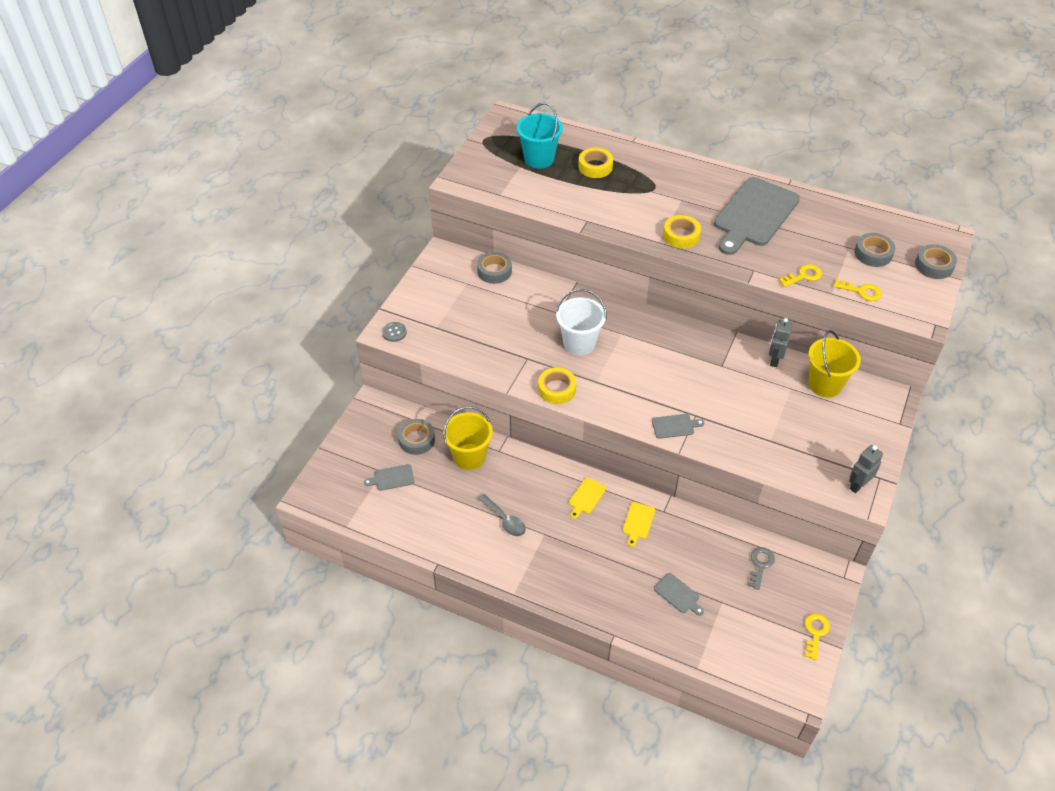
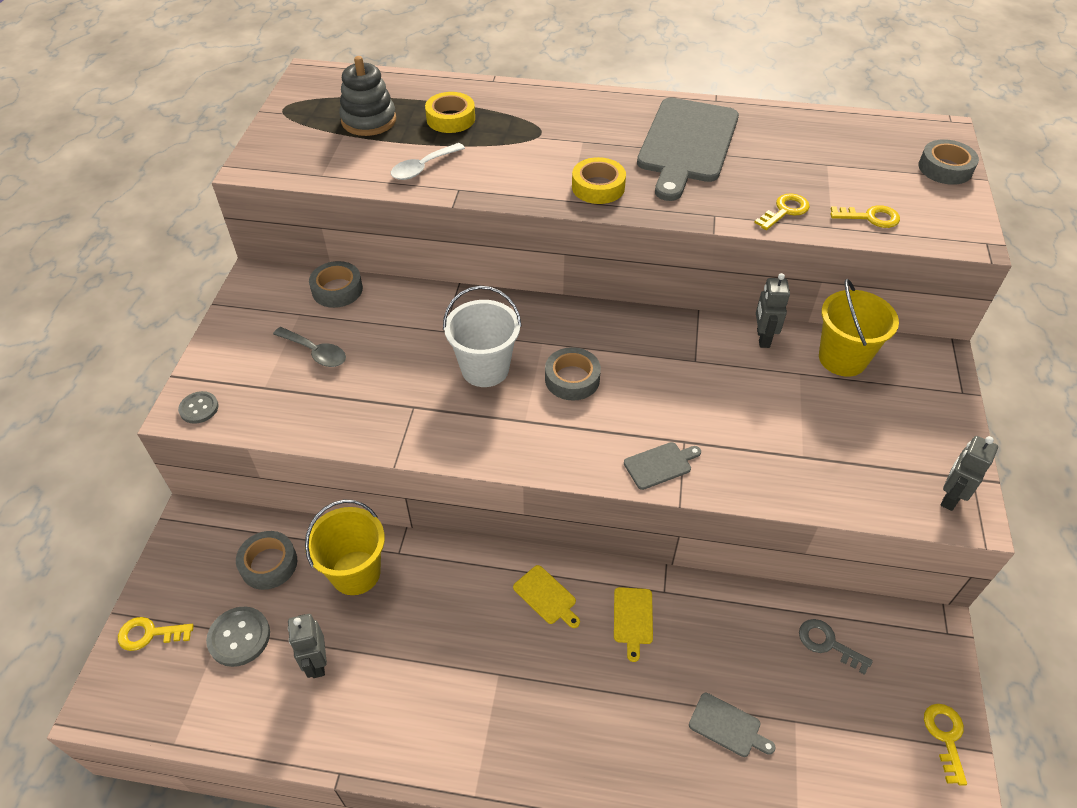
camera: 15 degrees left, 0 degrees up
(339, 464) = (149, 634): none -> yellow key
(392, 478) = (239, 637): grey cutting board -> grey button
(436, 502) = (317, 663): none -> grey robot
(504, 520) = (432, 666): grey spoon -> grey spoon (315, 352)
(539, 159) = (369, 120): turquoise bucket -> grey stacking toy
(557, 389) = (469, 445): yellow tape -> none
(567, 201) = (423, 168): none -> white spoon
(586, 497) = (546, 596): yellow cutting board -> yellow cutting board turned 60 degrees counterclockwise
(760, 565) = (827, 643): grey key -> grey key turned 60 degrees counterclockwise
(873, 254) = (861, 167): grey tape -> grey tape (572, 379)

